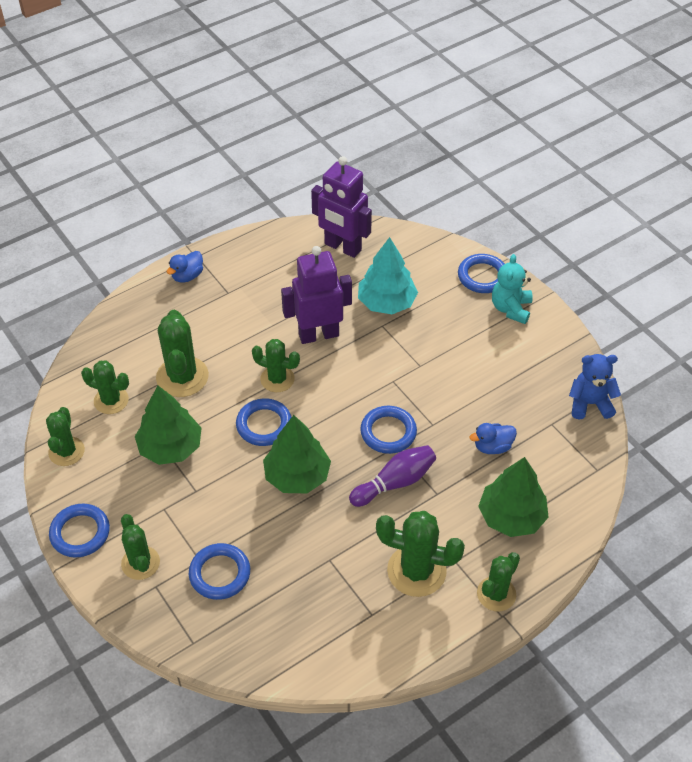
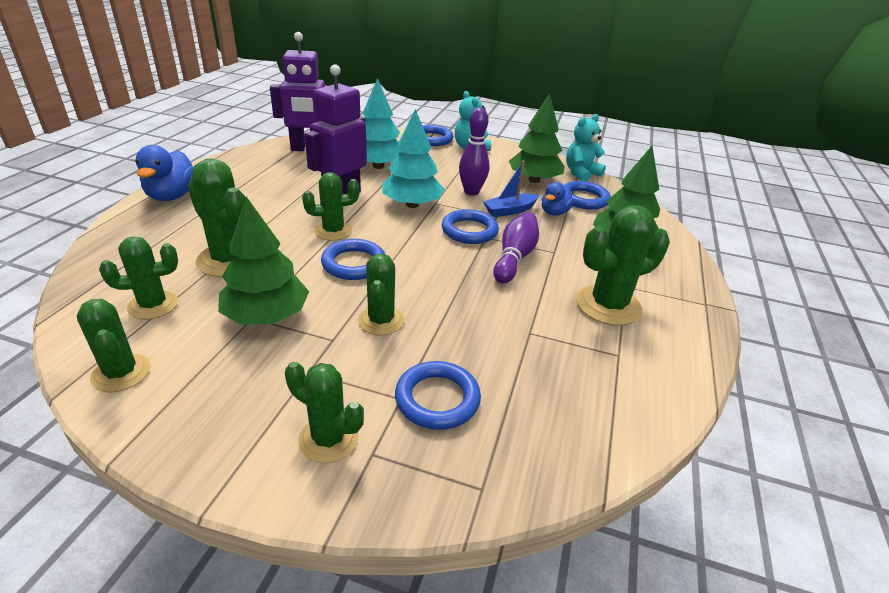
camera: 40 degrees left, 15 degrees down
(80, 533) = (209, 450): blue ring -> blue ring (584, 199)
(187, 276) = (172, 196): blue duck -> blue duck, size x1.56
(297, 476) = (426, 286): green tree -> green tree (534, 180)
(369, 374) = (412, 204): none -> turquoise tree
(441, 381) = (471, 192): none -> purple bowling pin
(451, 424) = (510, 211): none -> blue boat
(496, 594) = (681, 292): green cactus -> green cactus (381, 320)
(589, 403) = (581, 173): blue teddy bear -> turquoise teddy bear

